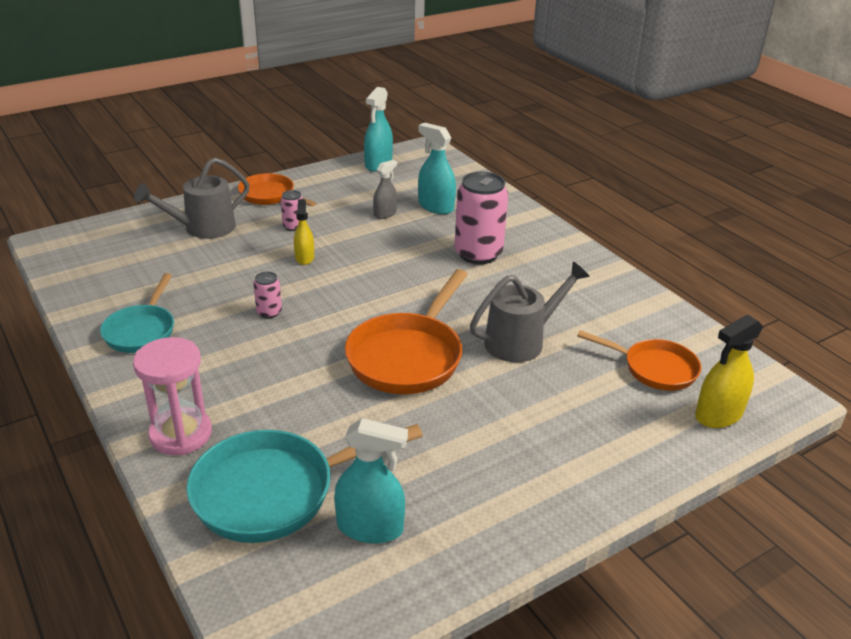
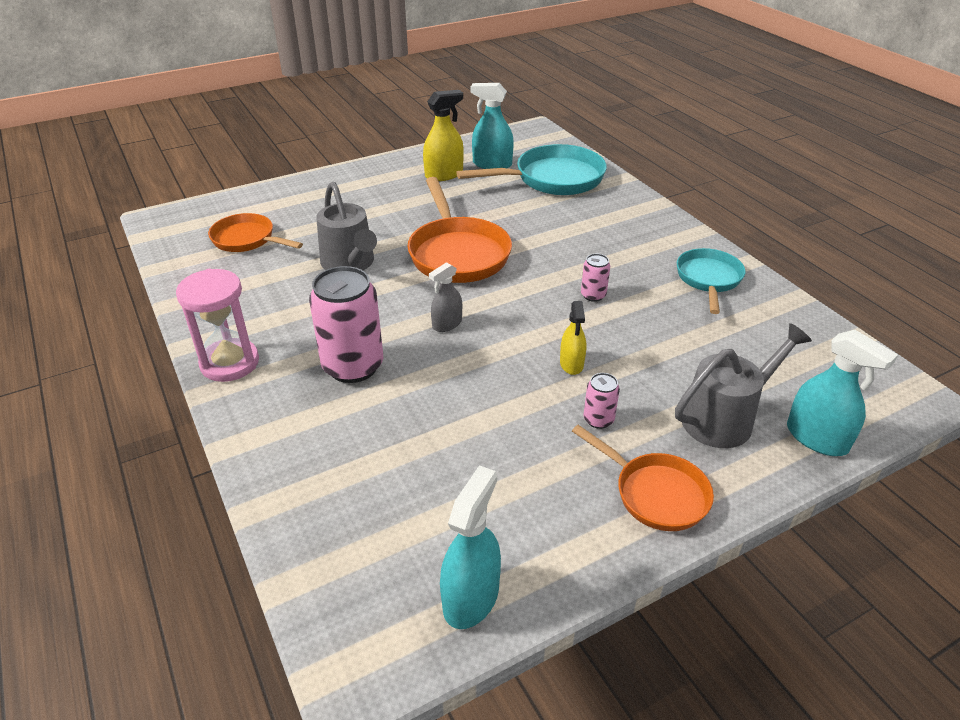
camera: 175 degrees left, 5 degrees up
(181, 434) = (628, 207): pink hourglass -> pink hourglass (230, 363)
(385, 213) = (466, 446): grey spray bottle -> grey spray bottle (447, 324)
(408, 356) = (457, 253): orange pan -> orange pan turned 135 degrees clockwise
(436, 206) = (385, 461): turquoise spray bottle -> turquoise spray bottle (817, 438)
(521, 341) = (350, 264): grey watering can -> grey watering can turned 90 degrees counterclockwise
(718, 415) = (226, 209): yellow spray bottle -> yellow spray bottle (444, 174)

